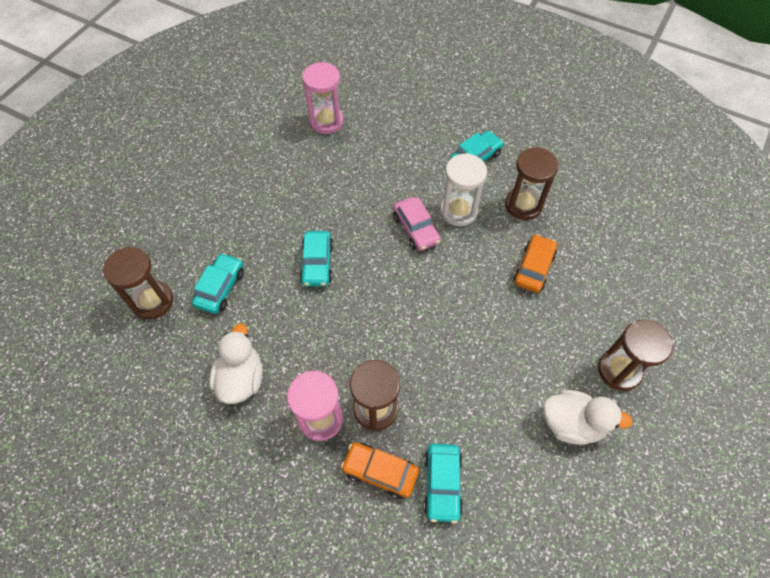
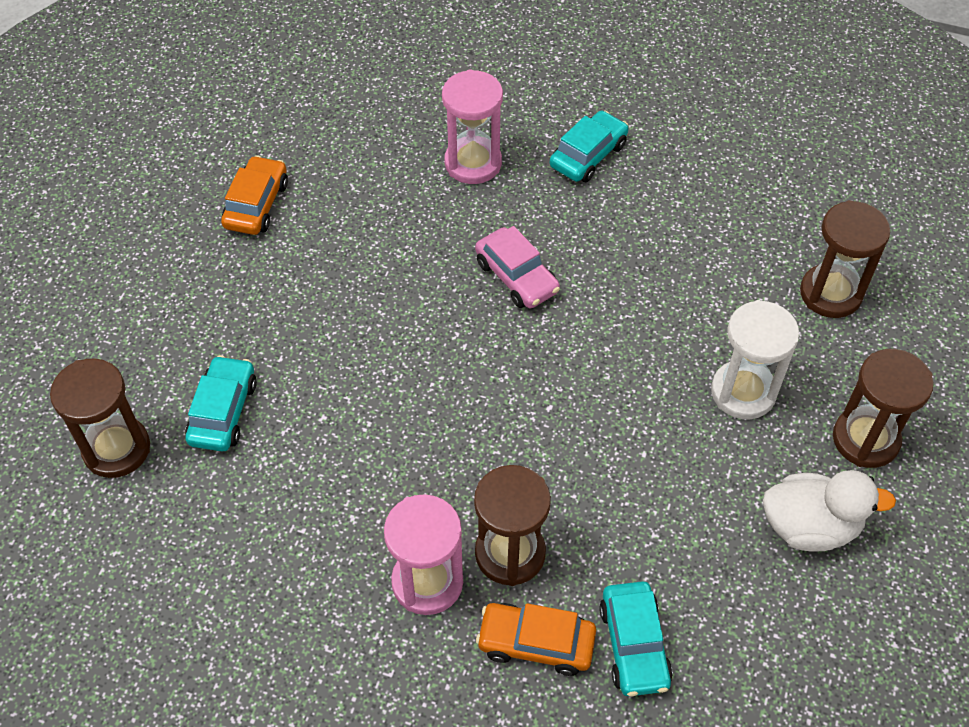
camera: 10 degrees left, 5 degrees down
(241, 379) = (288, 543): white duck -> none
(317, 263) = (371, 351): turquoise car -> none
(326, 121) = (337, 130): pink hourglass -> pink hourglass (473, 163)
(458, 211) = (578, 240): white hourglass -> white hourglass (743, 392)
(523, 205) = (676, 217): brown hourglass -> brown hourglass (830, 293)
(533, 268) = (710, 309): orange car -> orange car (256, 204)

